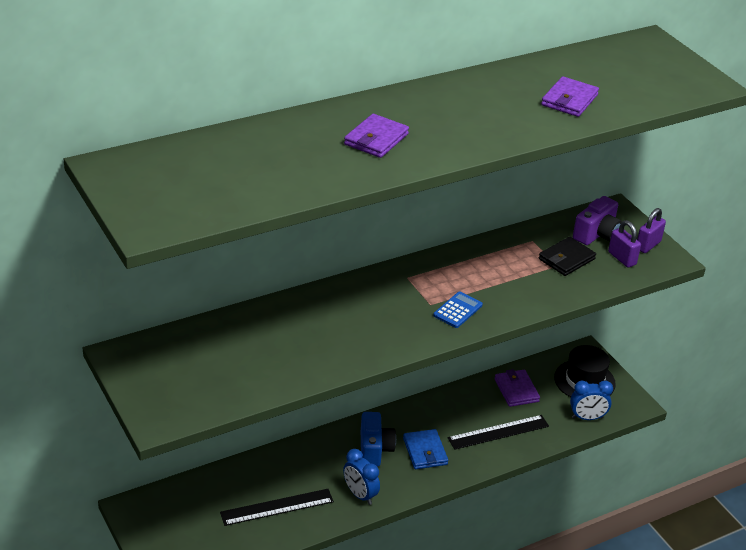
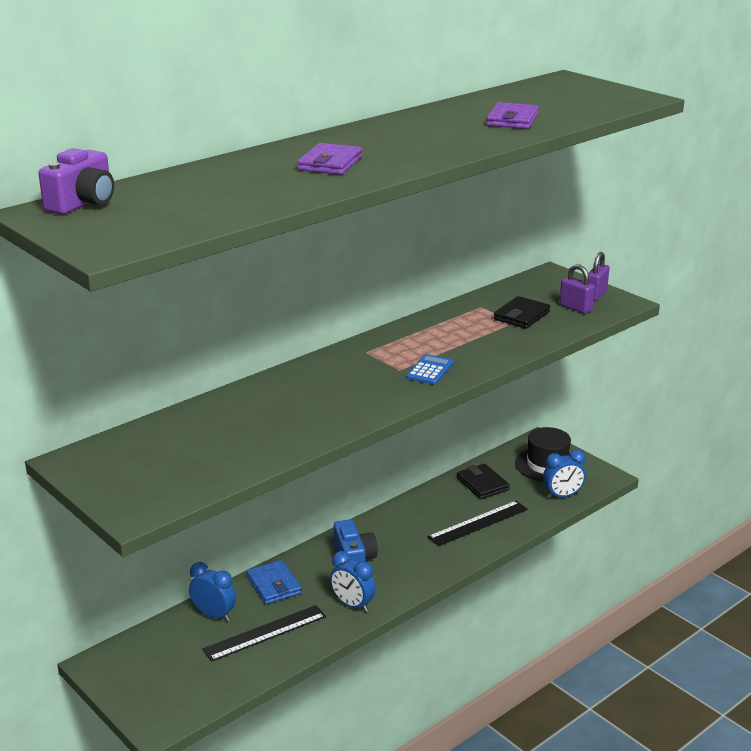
camera: 10 degrees left, 10 degrees down
(238, 480) = (214, 615): none -> blue clock
(425, 451) = (408, 553): blue wallet -> blue wallet (274, 585)
(516, 390) = (482, 484): purple wallet -> black wallet
(596, 234) = (542, 293): purple camera -> purple camera (83, 203)

